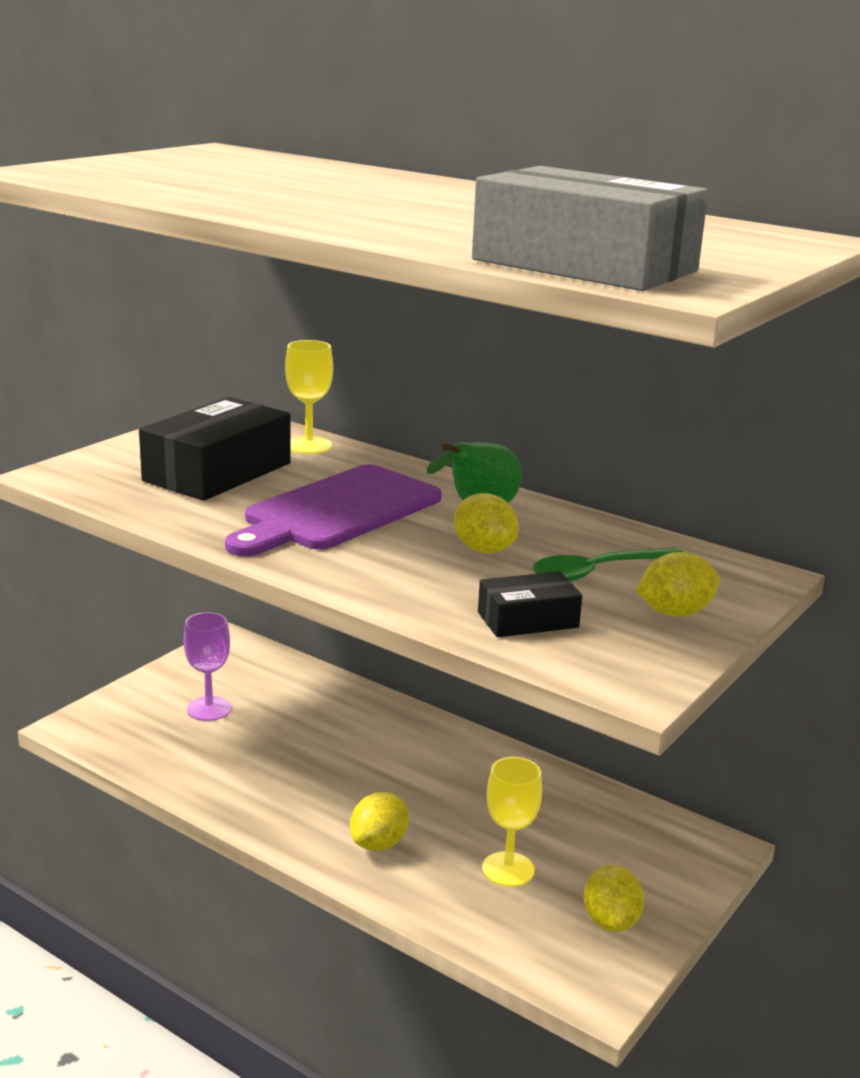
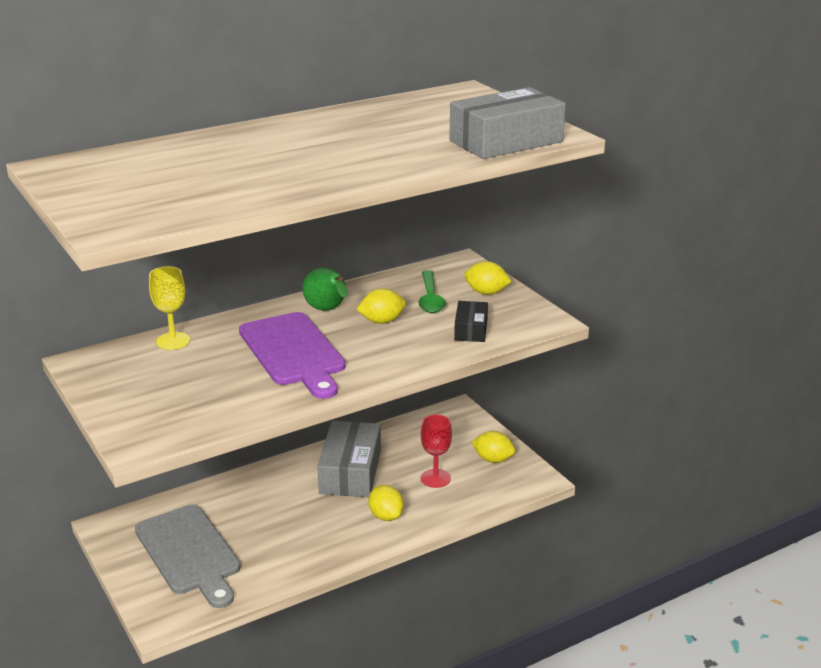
camera: 65 degrees left, 5 degrees up
(209, 709) = (189, 553): purple goblet -> grey cutting board
(217, 472) = (191, 381): black box -> none
(462, 784) = (350, 471): none -> grey box
(508, 869) = (435, 478): yellow goblet -> red goblet
(674, 613) = (486, 293): yellow lemon -> yellow lemon turned 75 degrees counterclockwise

